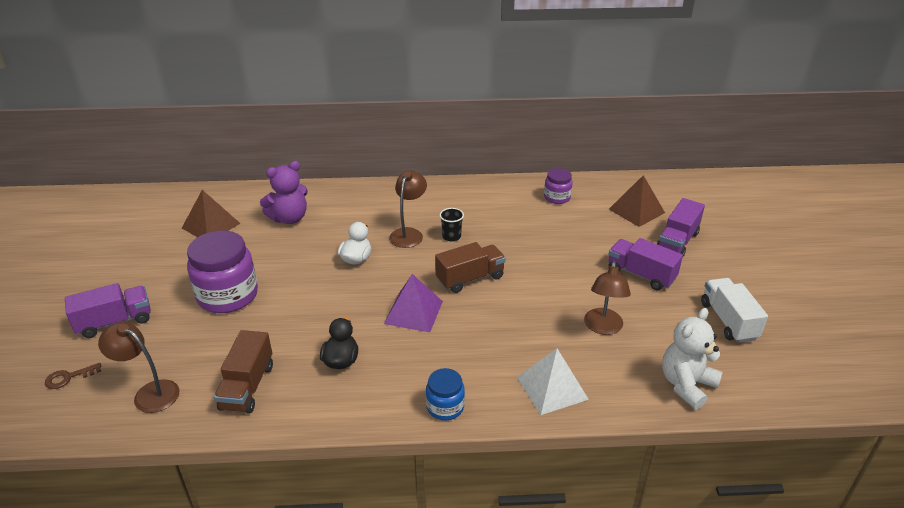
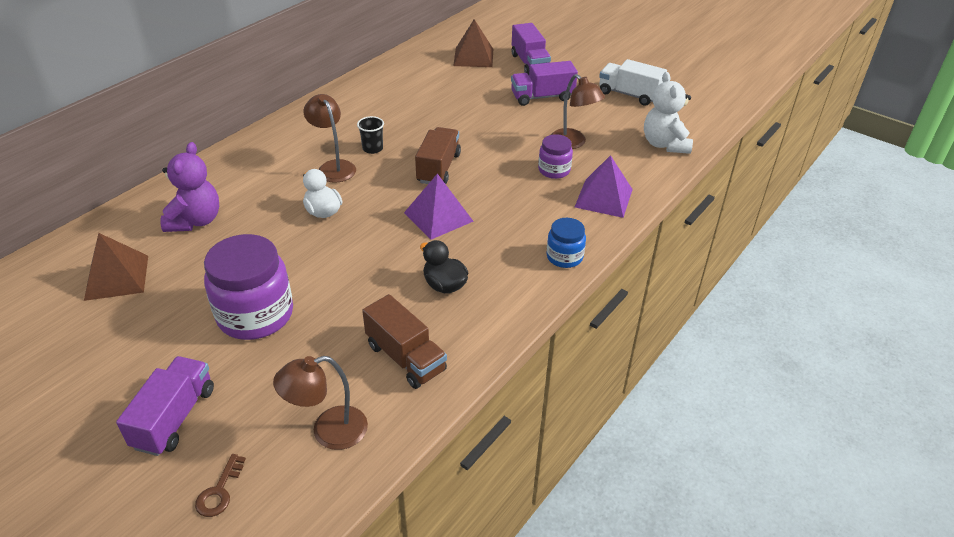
camera: 50 degrees left, 5 degrees up
(552, 388) = (603, 198): white pyramid -> purple pyramid
(557, 197) = (404, 77): purple jar -> purple jar (554, 170)

